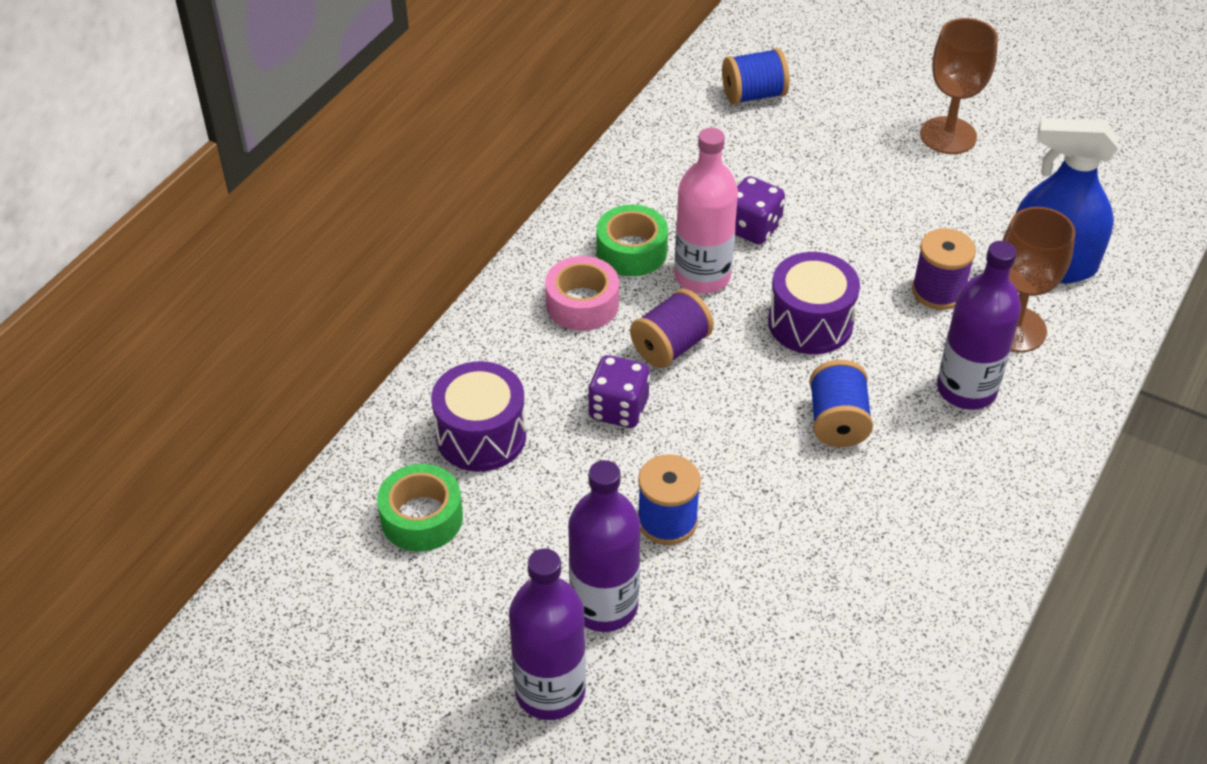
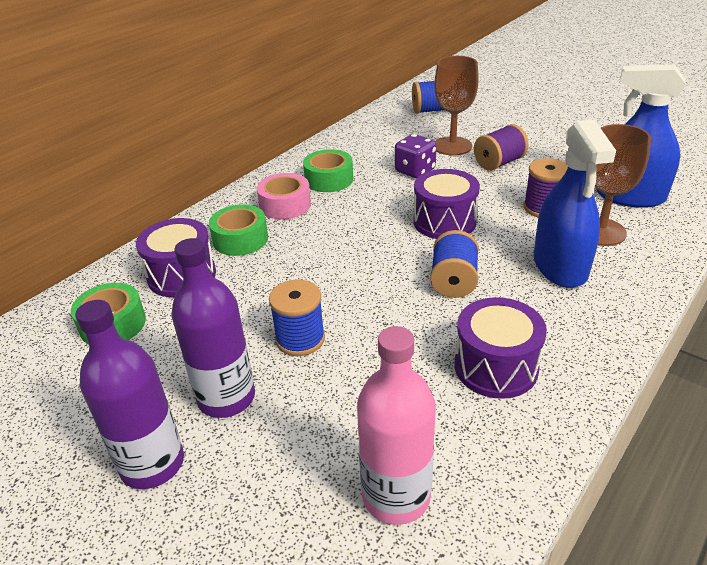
camera: 10 degrees right, 10 degrees down
(539, 370) = (240, 239): none -> green tape
(618, 409) = (288, 265): purple dice -> none
(671, 347) = (339, 231): purple spool -> purple spool (499, 163)
(702, 276) = (373, 194): pink bottle -> pink bottle (396, 496)
(904, 540) = (496, 367): none -> purple drum
(948, 135) = (558, 131): brown goblet -> brown goblet (452, 146)
(966, 389) = (560, 266): purple bottle -> blue spray bottle

